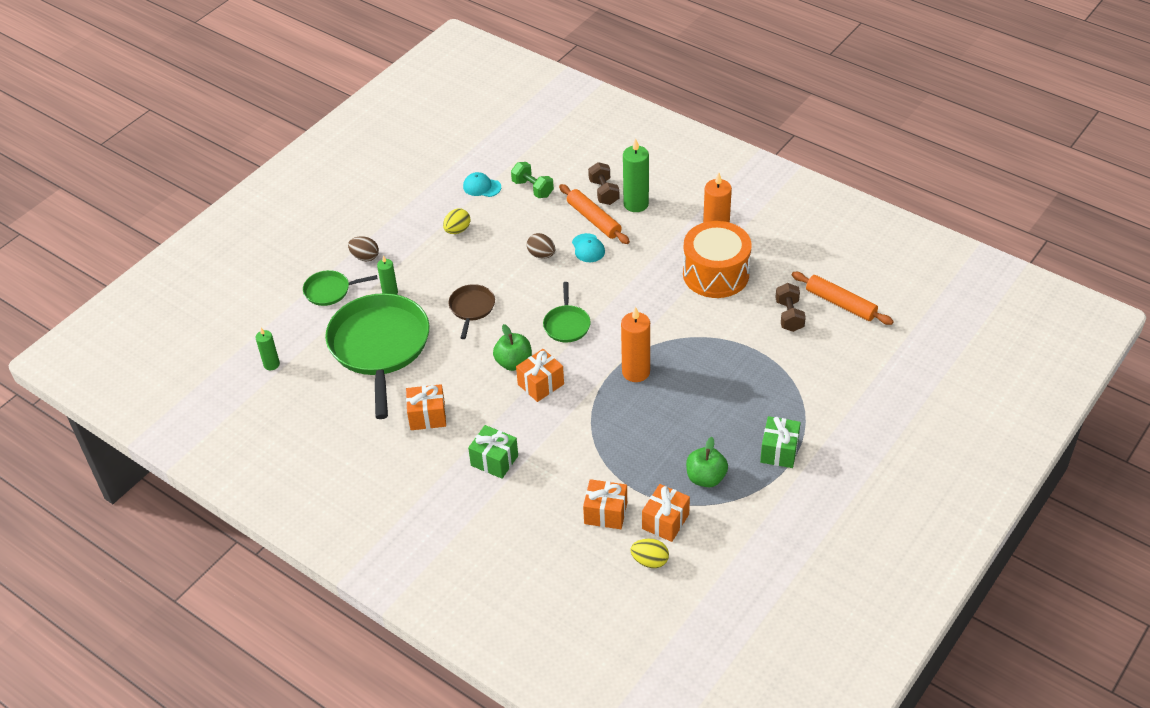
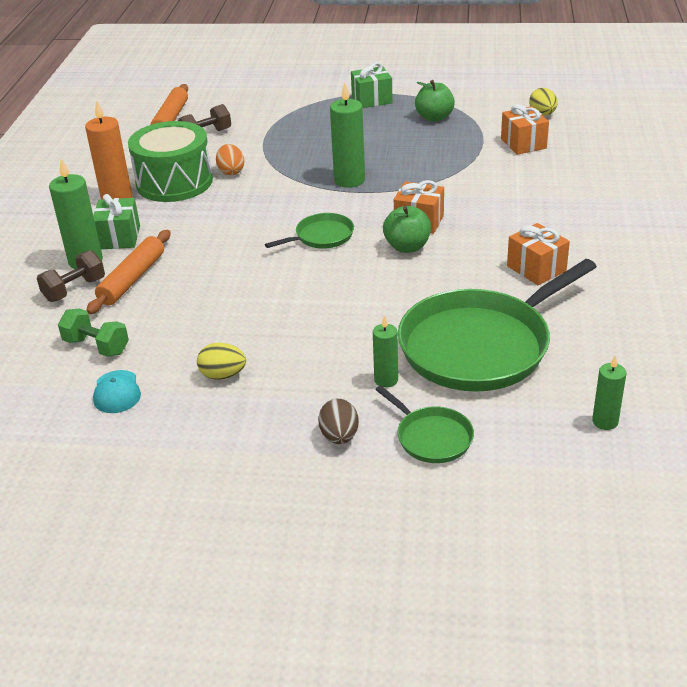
camera: 120 degrees left, 10 degrees down
(471, 308) = (354, 305): brown pan -> none
(494, 460) = (539, 211): green gift -> green gift (119, 237)
(532, 188) = (96, 346): green dumbbell -> green dumbbell turned 75 degrees counterclockwise
(541, 255) = (222, 292): brown egg -> none
(588, 248) = (187, 265): turquoise cap -> none
(636, 372) = (349, 180): orange candle -> green candle
(665, 521) = (498, 119): orange gift -> none
(707, 310) = (231, 171): none -> orange egg
(716, 274) = (174, 182): orange drum -> green drum

